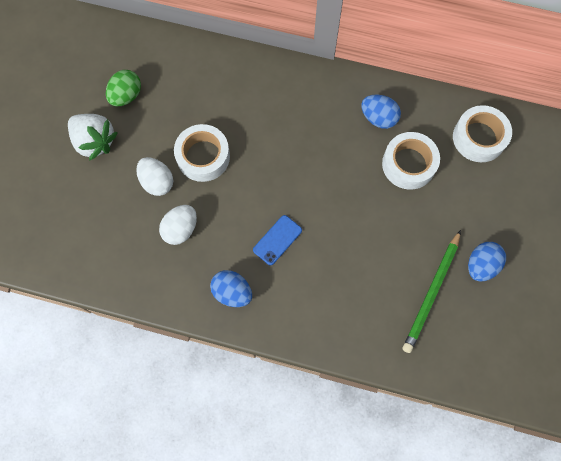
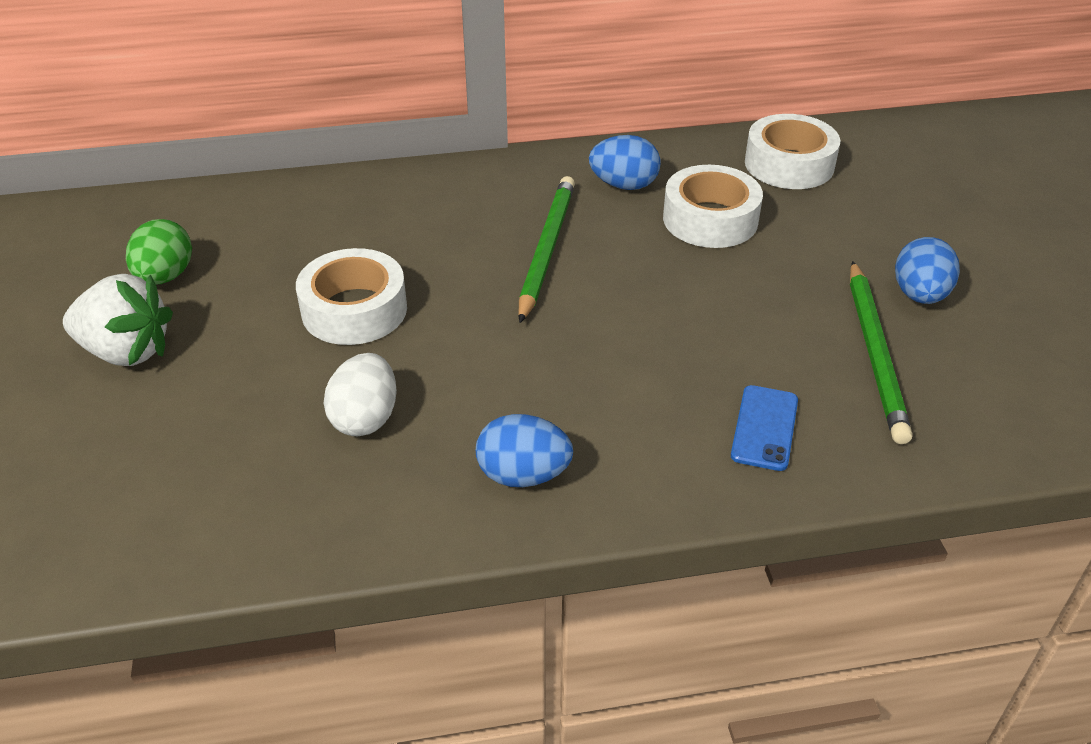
camera: 25 degrees left, 30 degrees down
(157, 182) = (282, 368): white egg -> none
(277, 240) = (560, 373): blue phone -> blue phone (764, 428)
(313, 152) = (546, 249): none -> green pencil

